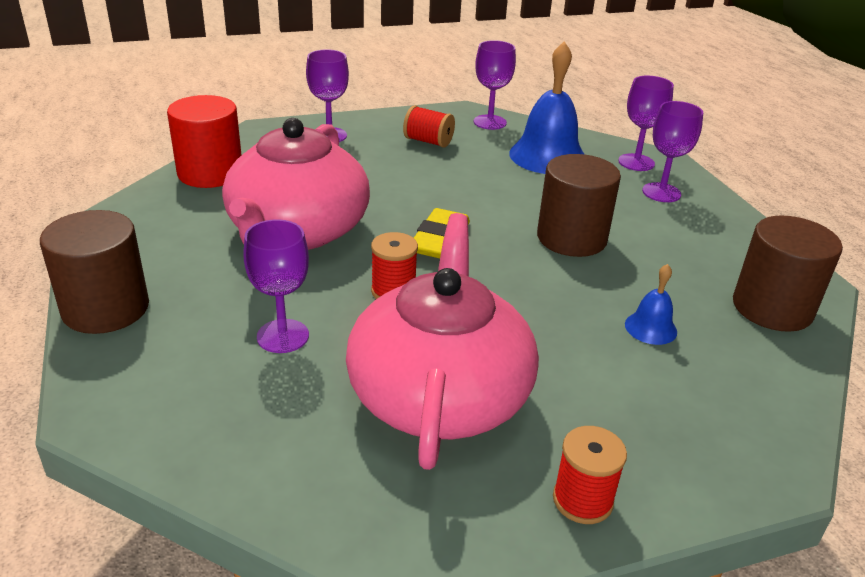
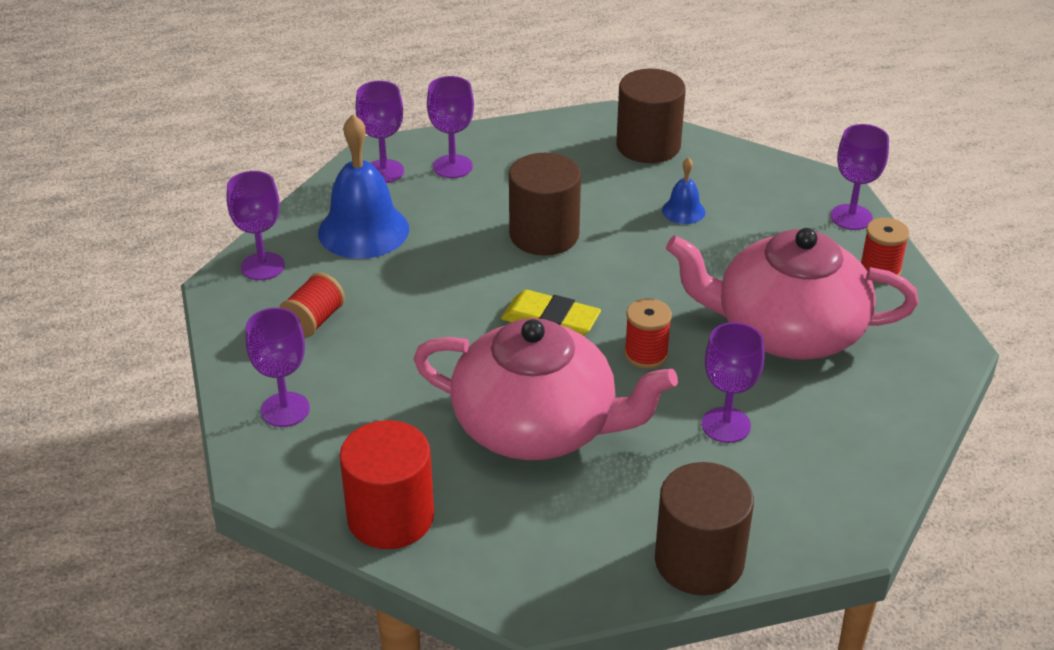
camera: 85 degrees left, 5 degrees up
(704, 483) = (851, 217): none -> purple goblet

